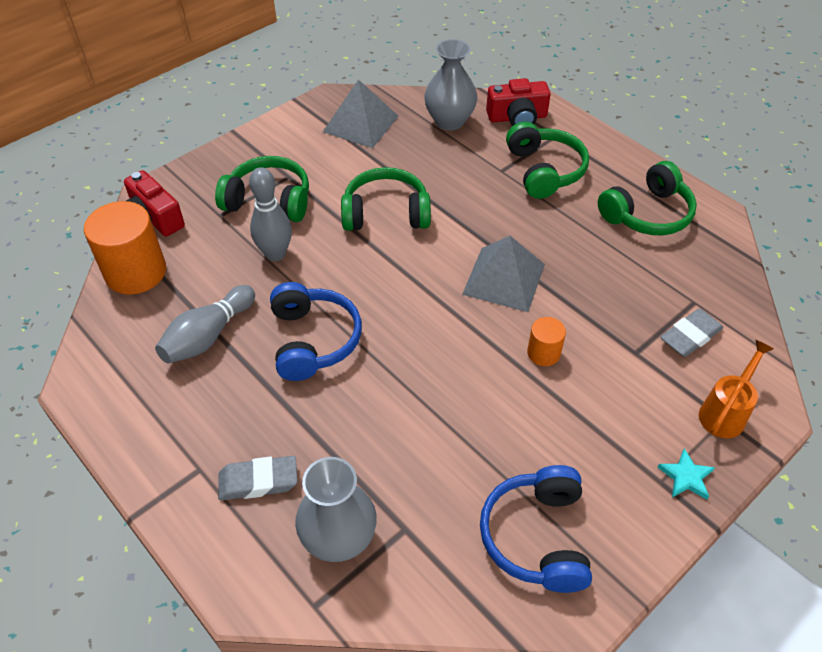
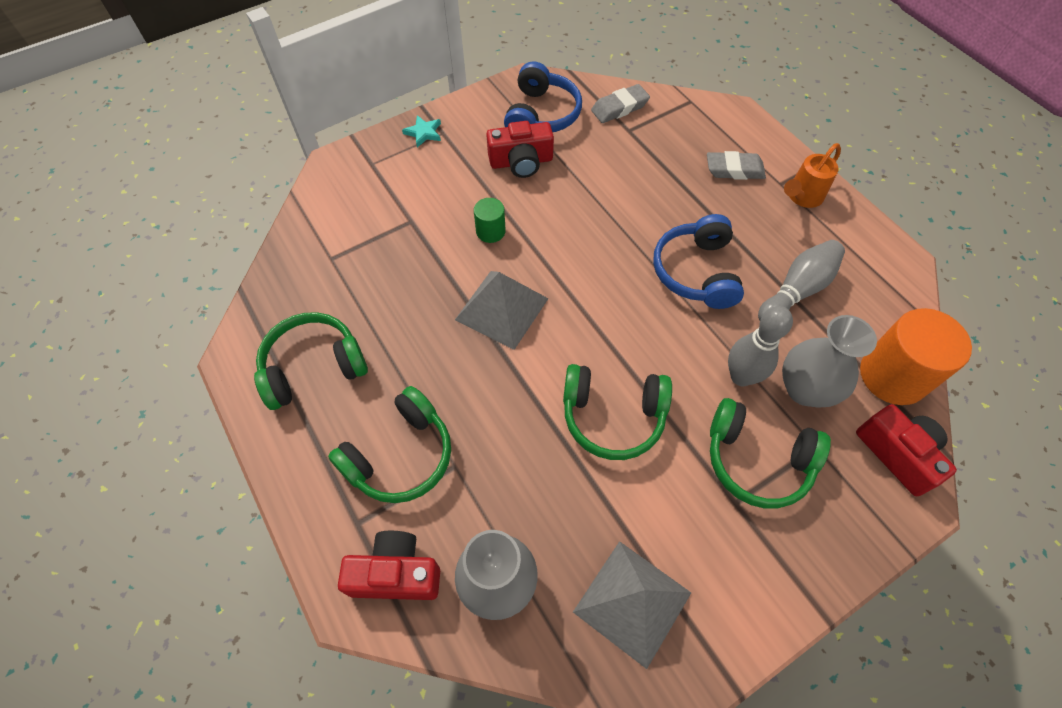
camera: 170 degrees left, 10 degrees up
(339, 539) = (674, 130): grey vase -> grey vase (805, 389)
(539, 450) = (521, 162): none -> red camera
(543, 353) = (490, 231): orange cylinder -> green cylinder
(544, 170) = (400, 456): green headphones -> green headphones turned 135 degrees counterclockwise
(690, 336) = (356, 227): grey eraser -> grey eraser (619, 108)
(725, 412) = (367, 167): orange watering can -> orange watering can (801, 197)

